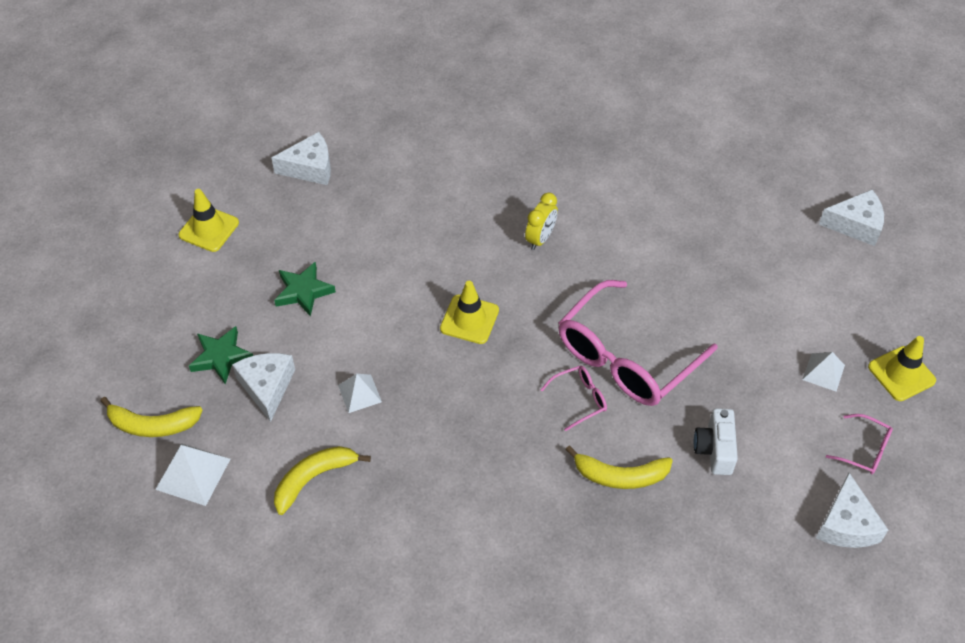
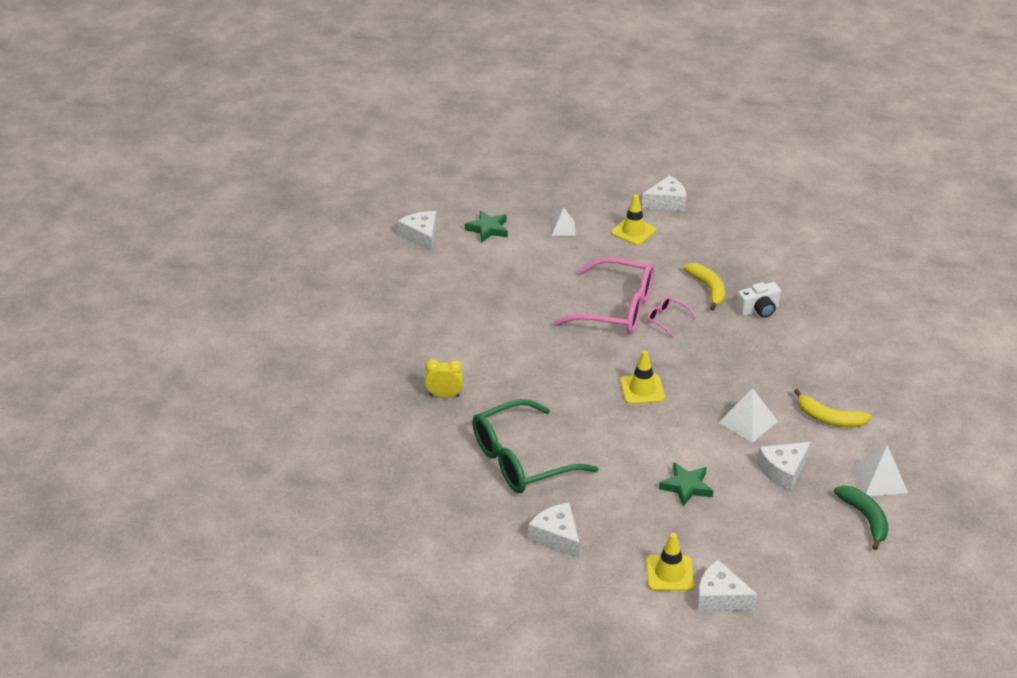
camera: 115 degrees left, 15 degrees down
(152, 425) = (865, 518): yellow banana -> green banana
(154, 252) = (720, 598): none -> white cheese
(221, 357) = (780, 507): green star -> green star (488, 229)
(359, 393) = (748, 422): white pyramid -> white pyramid, size x1.52
(425, 180) = (522, 460): none -> green glasses
(540, 238) = (539, 377): yellow clock -> yellow clock (444, 395)
(715, 449) = (657, 257): white camera -> white camera (759, 310)
(864, 450) = (609, 204): pink glasses -> none
(901, 374) = (540, 200): yellow traffic cone -> yellow traffic cone (633, 231)

